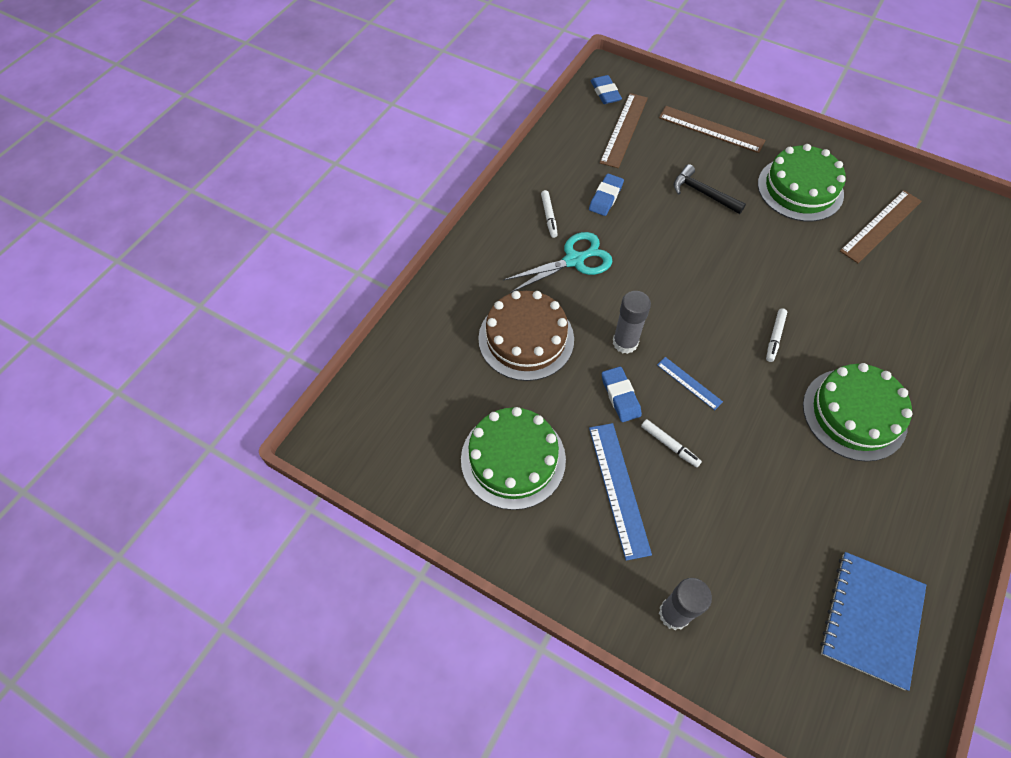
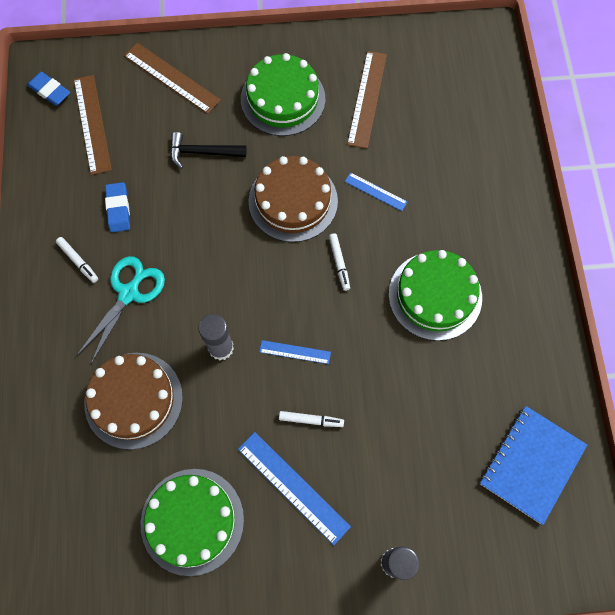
camera: 35 degrees left, 10 degrees up
(620, 396) = (246, 402): blue eraser -> none
(711, 129) = (172, 77): brown ruler -> brown ruler turned 45 degrees clockwise
(761, 268) = (293, 201): none -> brown cake
(845, 300) = (375, 192): none -> blue ruler
(871, 619) = (531, 464): blue notebook -> blue notebook turned 45 degrees clockwise

